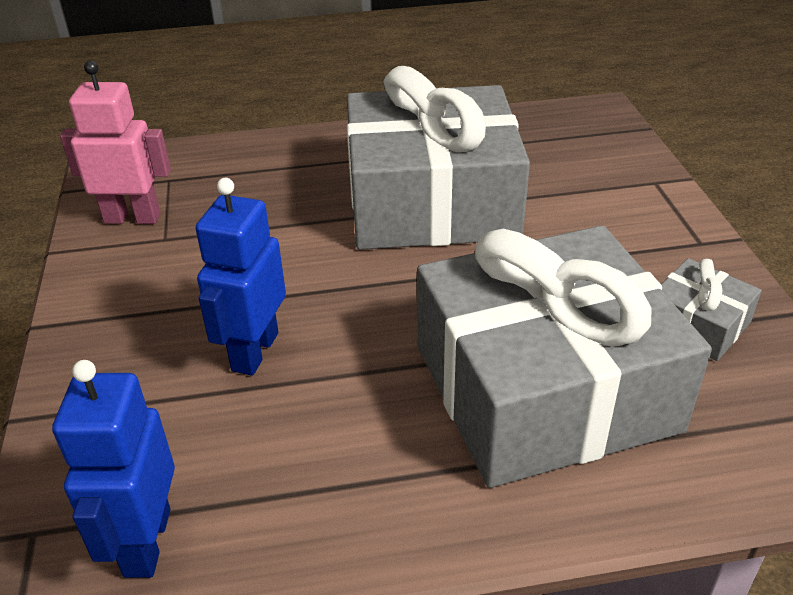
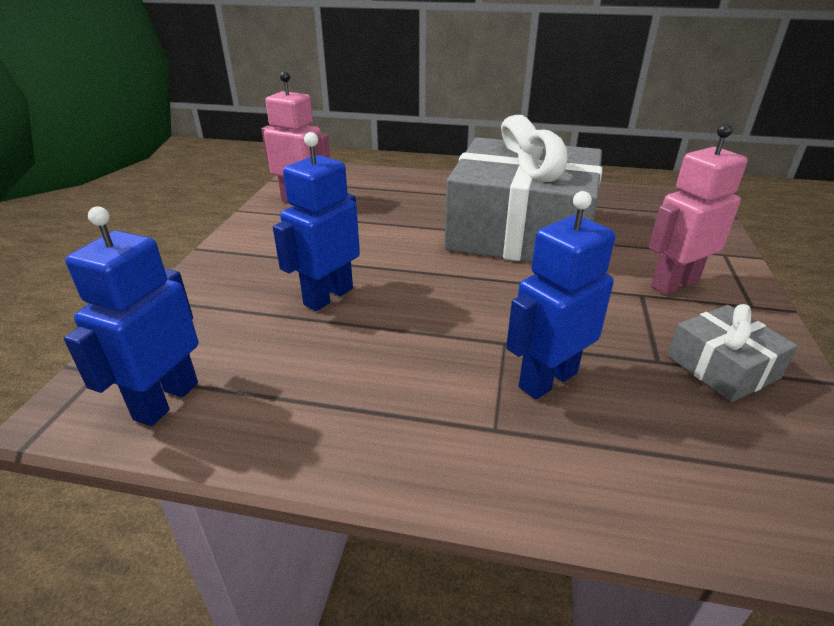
camera: 20 degrees right, 5 degrees down
(544, 387) = (547, 380): grey gift -> blue robot
(620, 234) = (674, 283): none -> pink robot

